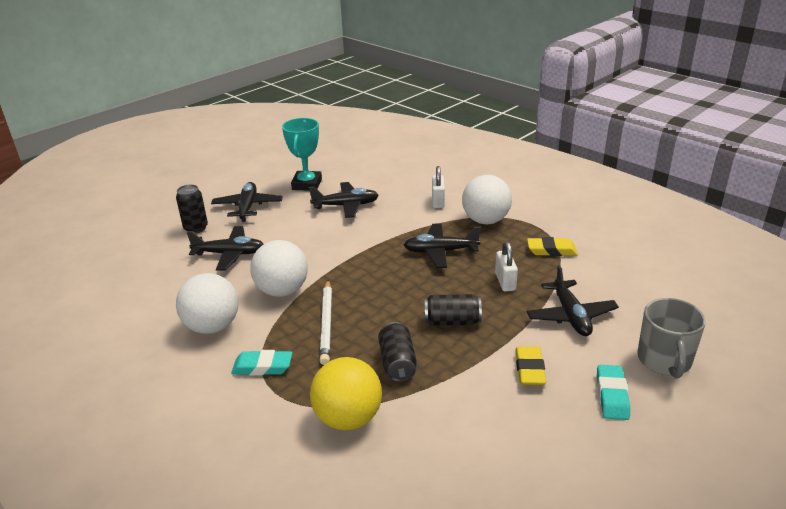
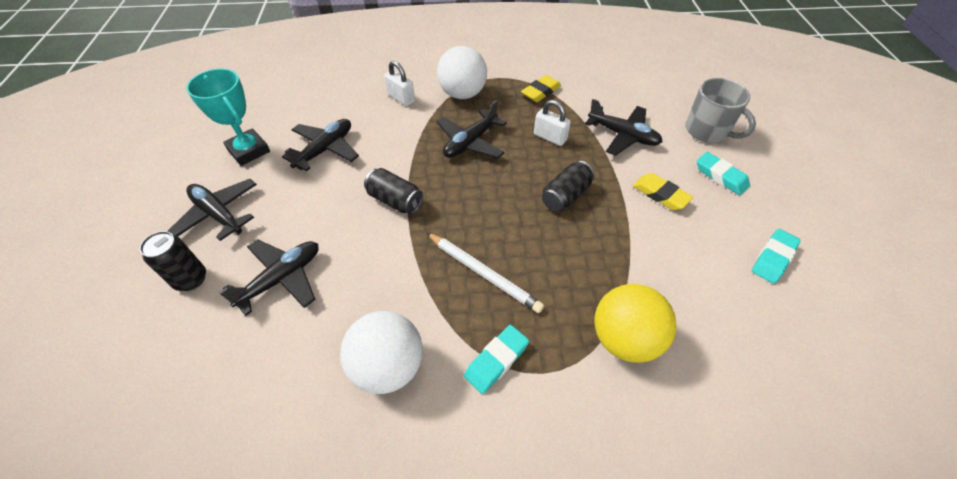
camera: 50 degrees left, 20 degrees up
(282, 291) = (397, 274): white ball -> none
(397, 363) = (583, 261): black can -> black can (395, 200)
(550, 473) = (773, 258): none -> turquoise eraser

